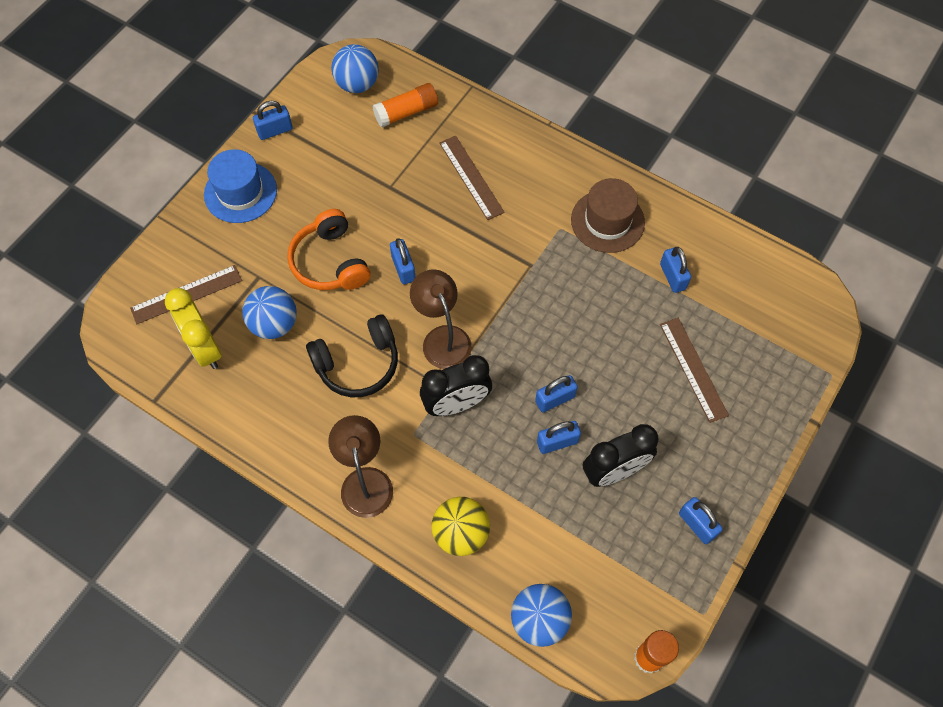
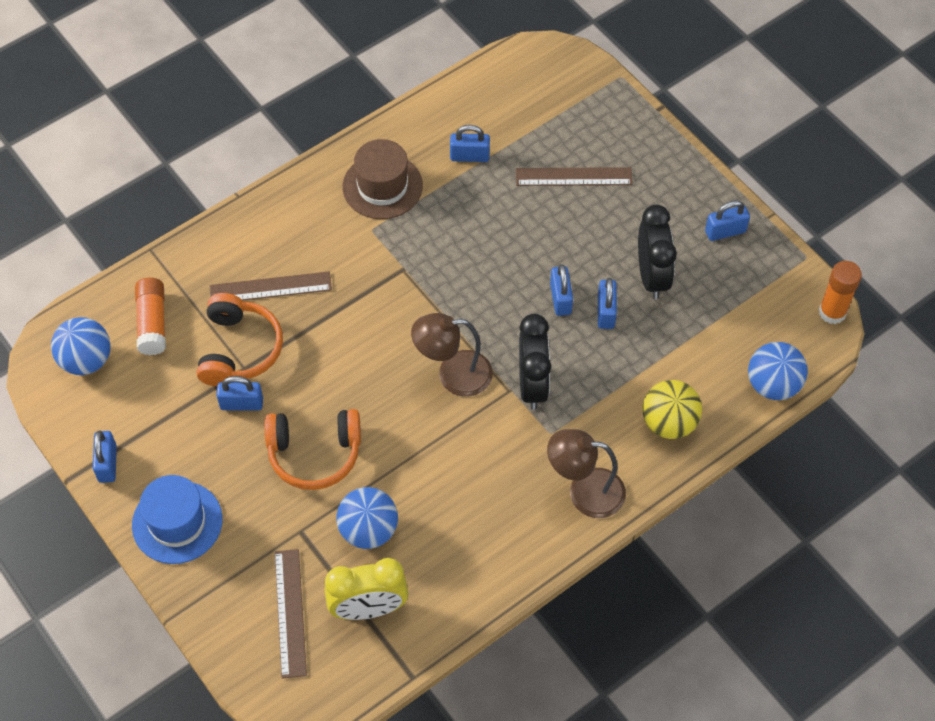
camera: 70 degrees left, 5 degrees down
(358, 364) = (451, 461): black headphones -> none
(403, 268) = (355, 385): blue padlock -> blue padlock (241, 404)
(405, 177) = (239, 349): none -> orange headphones

